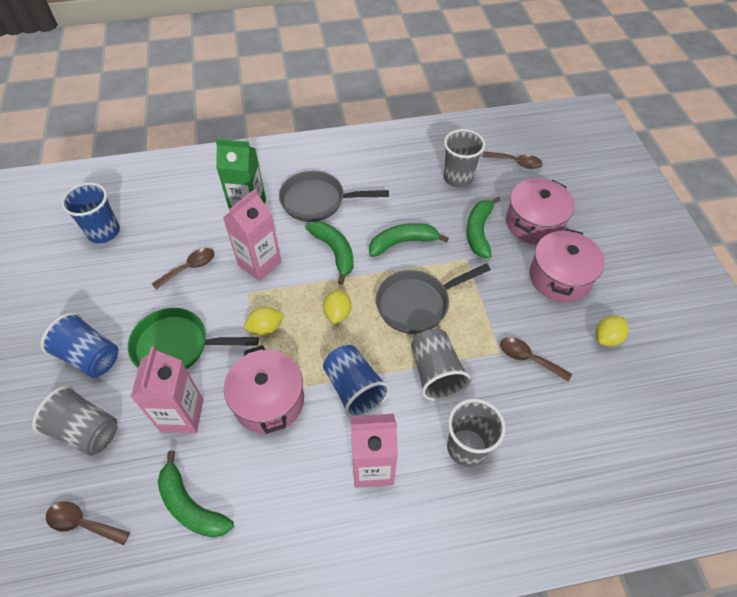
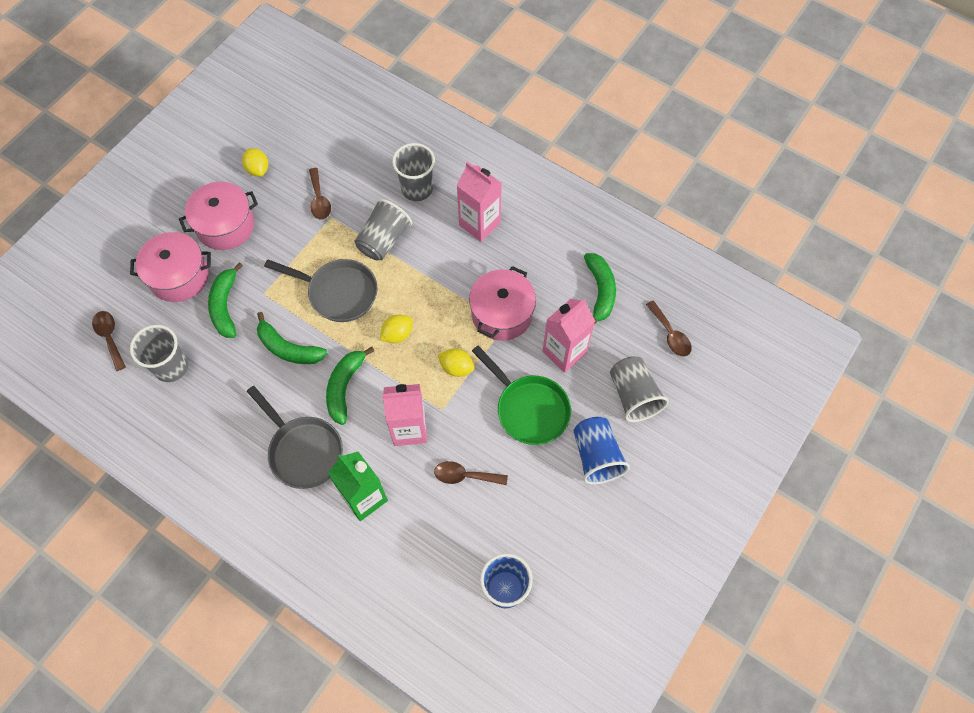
camera: 135 degrees left, 10 degrees up
(354, 389) = (442, 274): blue cup -> none
(479, 231) = (225, 306): green banana -> green banana turned 120 degrees clockwise
(607, 338) = (258, 169): yellow lemon -> yellow lemon turned 60 degrees clockwise

